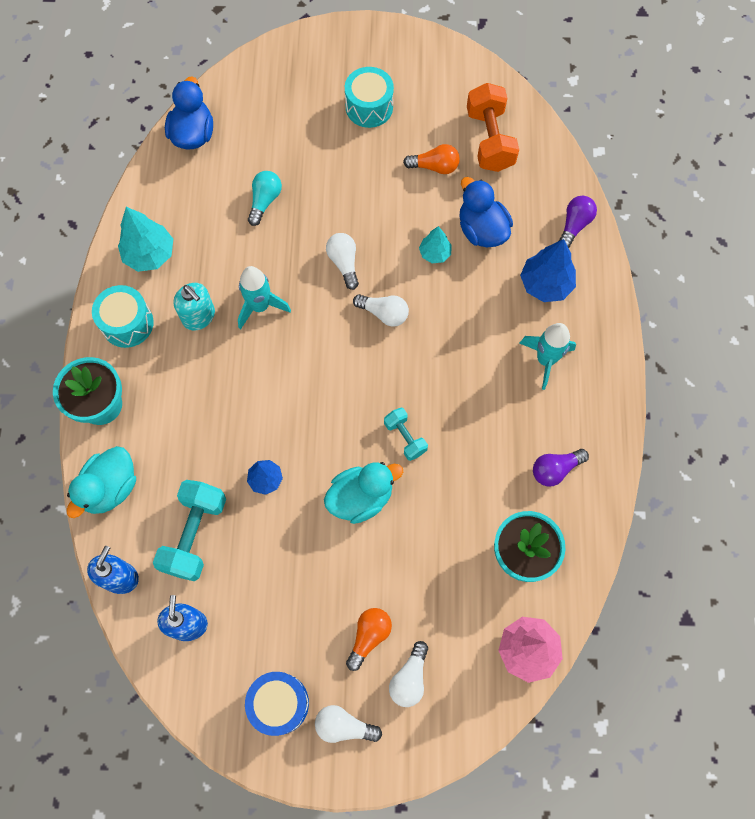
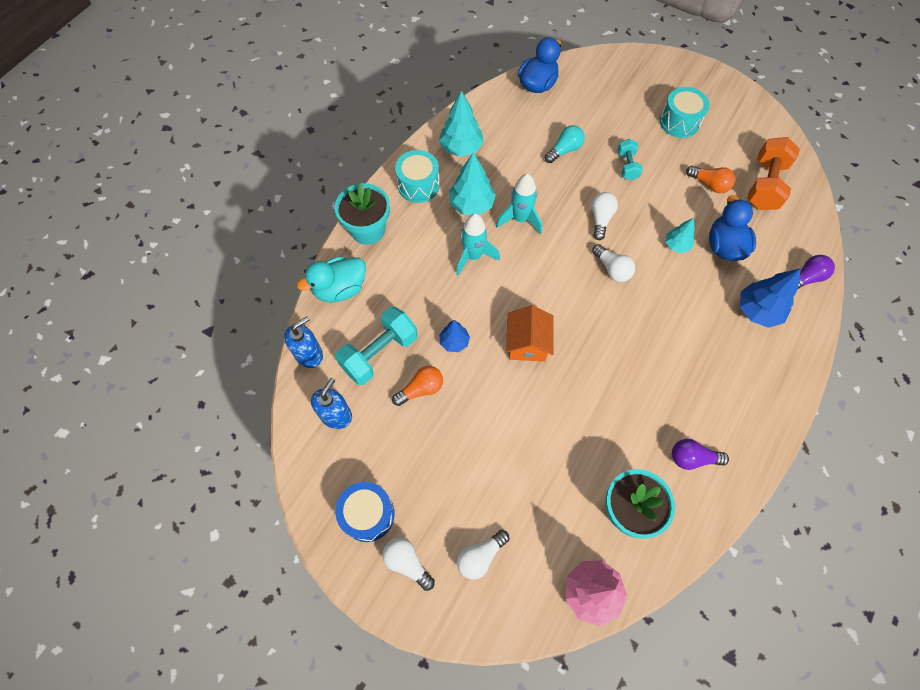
camera: 30 degrees right, 5 degrees down
(199, 317) = (471, 205): turquoise soap dispenser -> turquoise tree
(340, 440) = (527, 343): none -> orange house
(361, 497) = (519, 394): turquoise duck -> none
(369, 636) = (466, 503): orange light bulb -> orange light bulb (421, 389)
(405, 437) = (579, 367): turquoise dumbbell -> turquoise dumbbell (627, 166)
(545, 360) = (728, 368): turquoise rocket -> turquoise rocket (473, 256)

